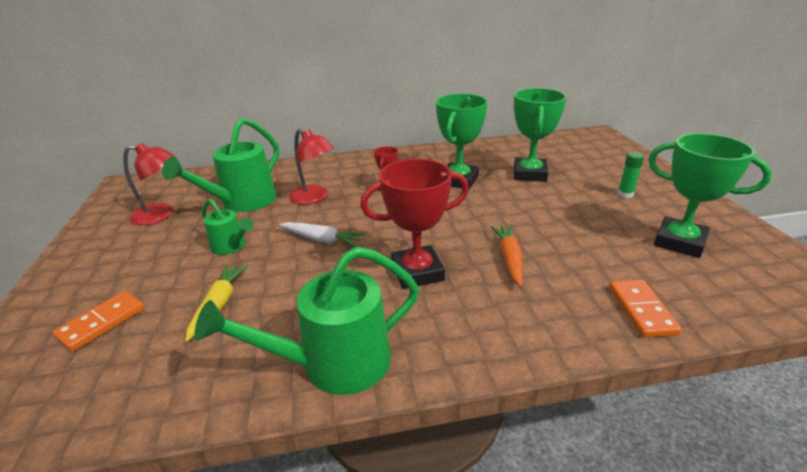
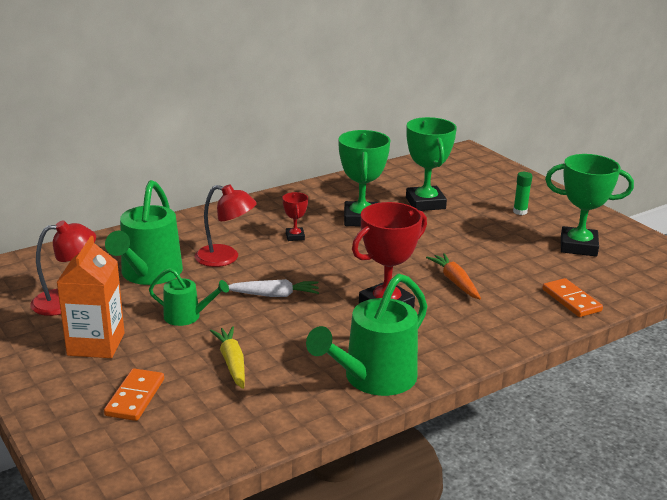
camera: 25 degrees left, 5 degrees down
(137, 258) = (96, 344): none -> orange carton

